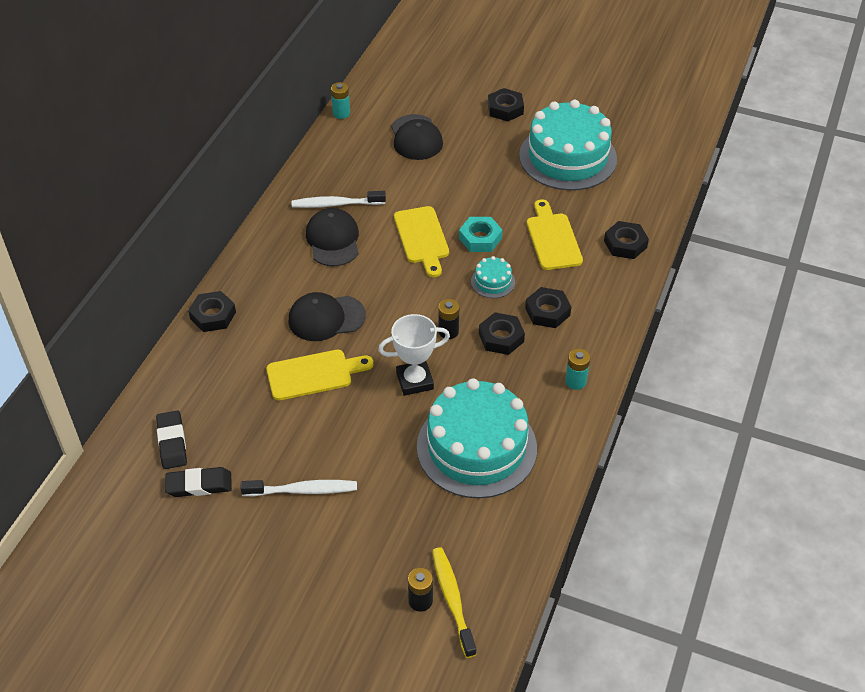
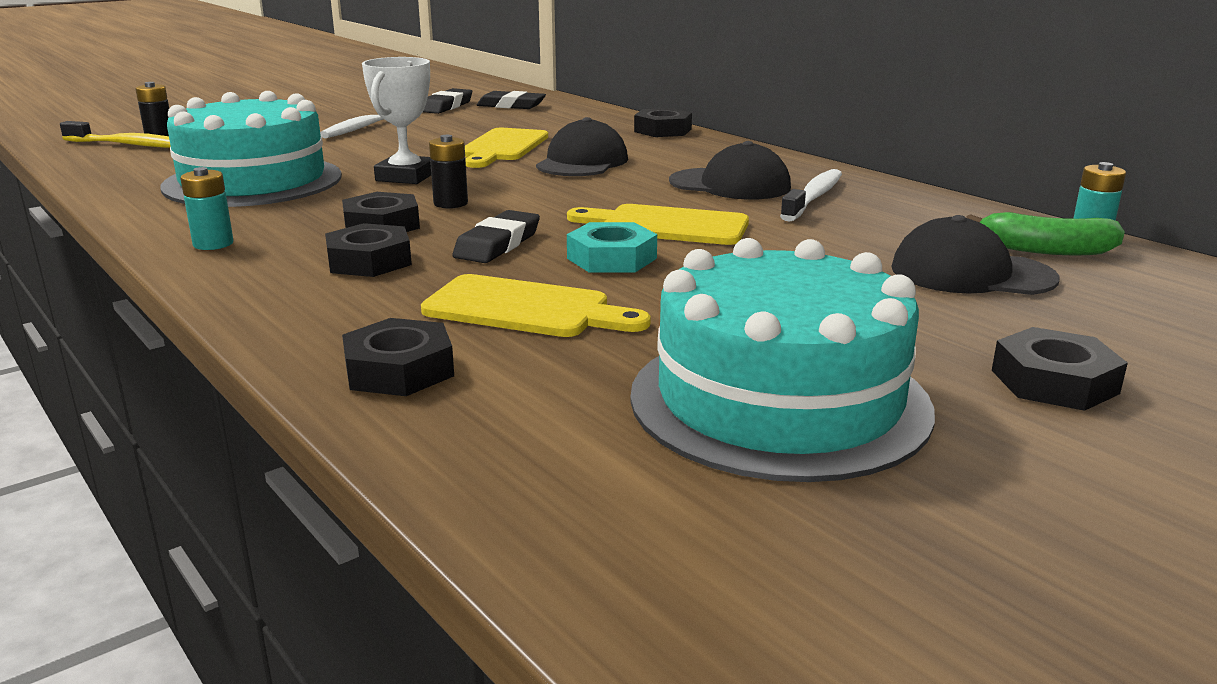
camera: 120 degrees right, 25 degrees down
(369, 123) = (1046, 250): none -> green banana
(492, 282) = (498, 244): turquoise cake -> black eraser

